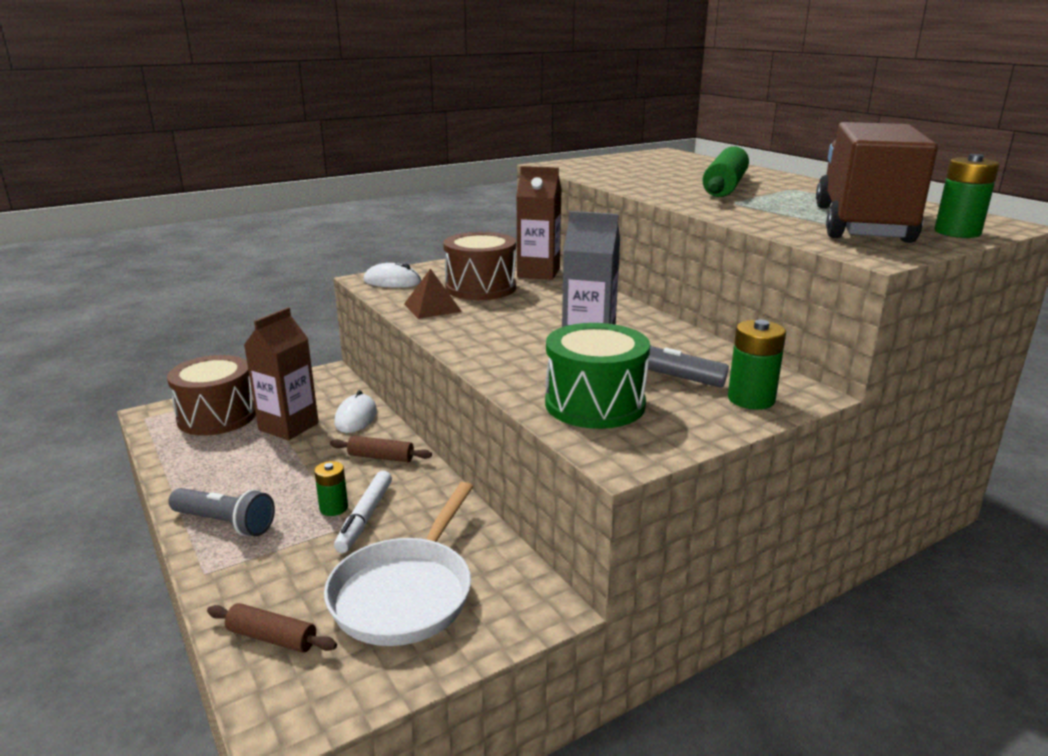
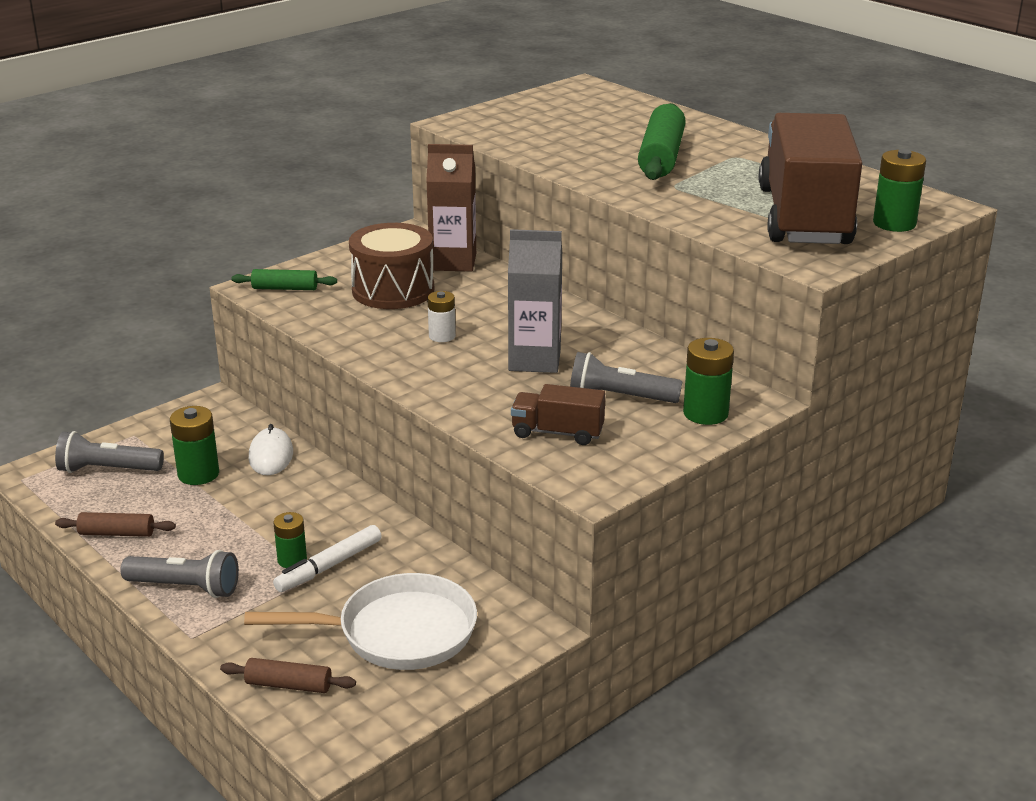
camera: 10 degrees left, 5 degrees up
(217, 416) = (108, 470): brown drum -> grey flashlight
(288, 426) = (198, 474): brown carton -> green battery
(365, 517) = (329, 566): white marker -> white marker turned 45 degrees clockwise
(381, 457) = (319, 500): brown rolling pin -> brown rolling pin (117, 533)
(392, 281) = (285, 288): white mouse -> green rolling pin
(405, 593) = (398, 633): white pan -> white pan turned 105 degrees counterclockwise
(432, 307) = (348, 324): brown pyramid -> none
(510, 321) = (442, 336): none -> white battery
(595, 404) = (557, 433): green drum -> brown truck

